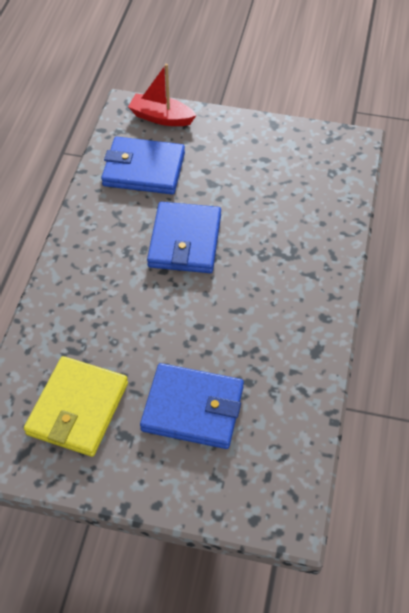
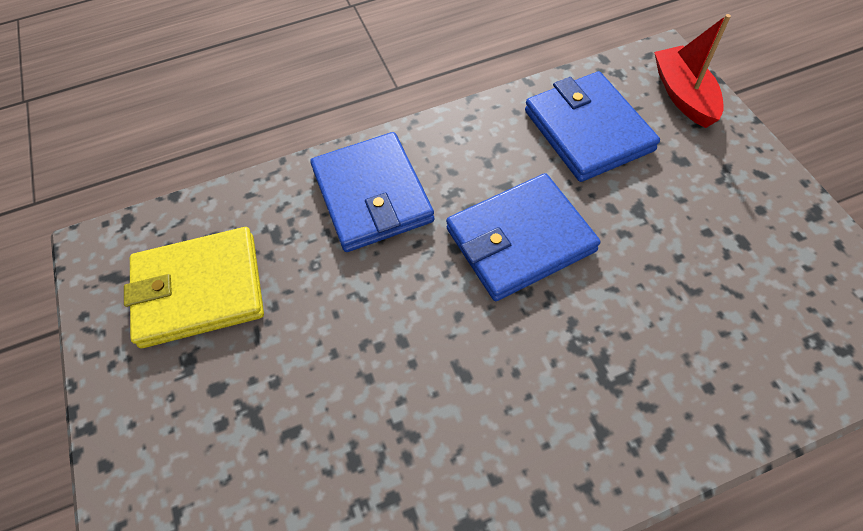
camera: 60 degrees right, 5 degrees up
(193, 408) = (269, 416): blue wallet -> blue wallet (372, 195)

